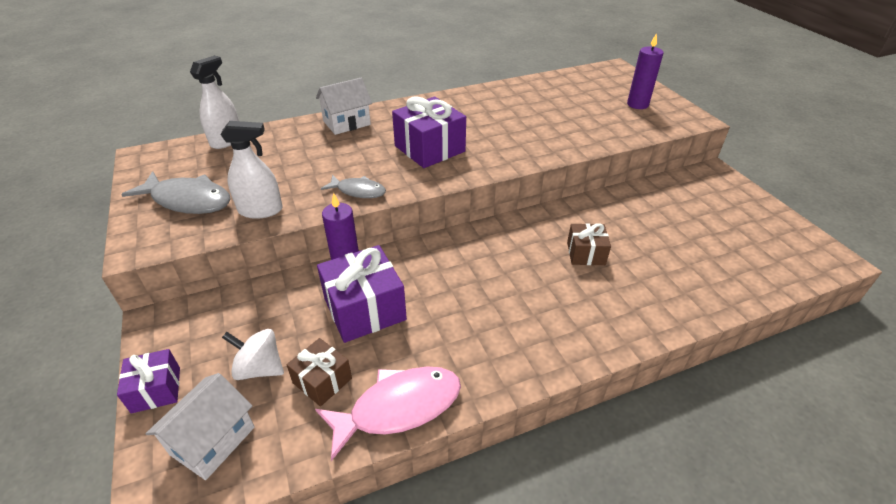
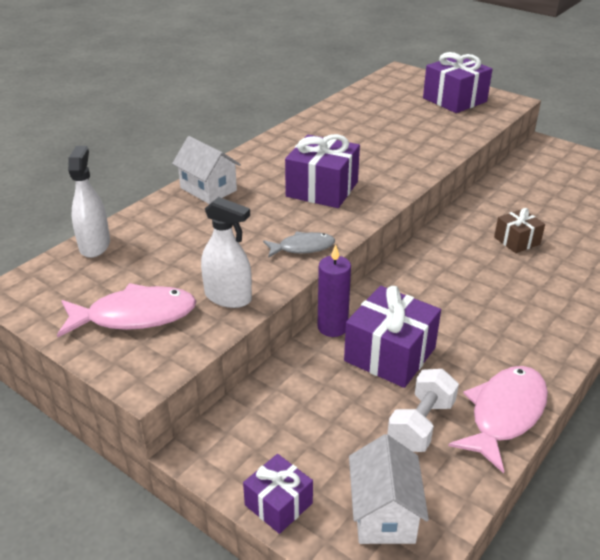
camera: 30 degrees left, 5 degrees down
(188, 200) = (135, 316): grey fish -> pink fish
(260, 210) = (228, 297): white spray bottle -> white spray bottle turned 60 degrees clockwise
(260, 368) = (355, 441): white spinning top -> none
(322, 380) = (421, 424): brown gift -> white dumbbell
(347, 123) = (208, 189): white house -> white house turned 75 degrees counterclockwise
(637, 104) = (454, 100): purple candle -> purple gift

